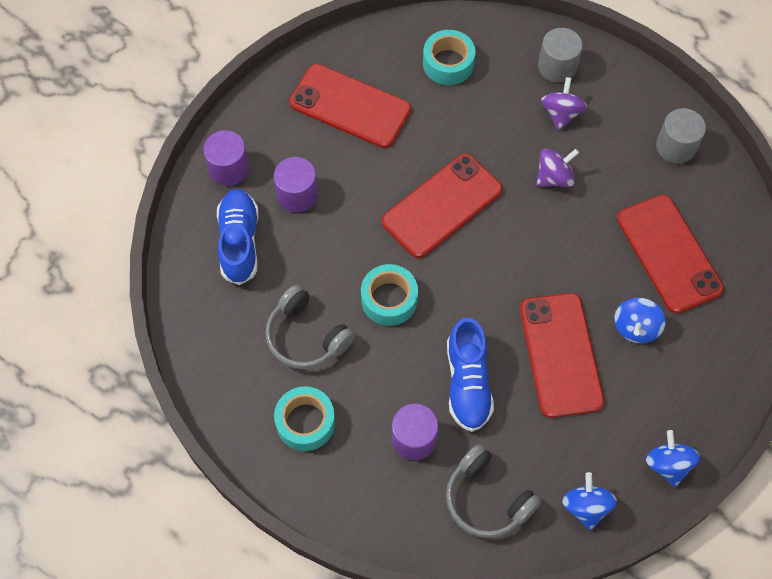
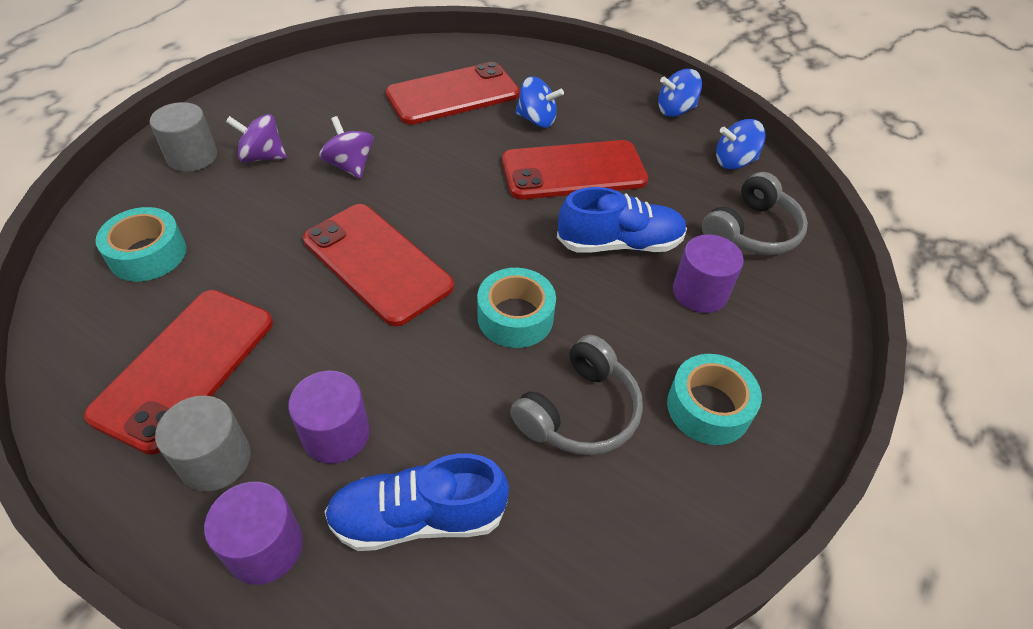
camera: 95 degrees left, 15 degrees down
(676, 146) = (327, 81): grey cylinder -> grey cylinder (215, 460)

